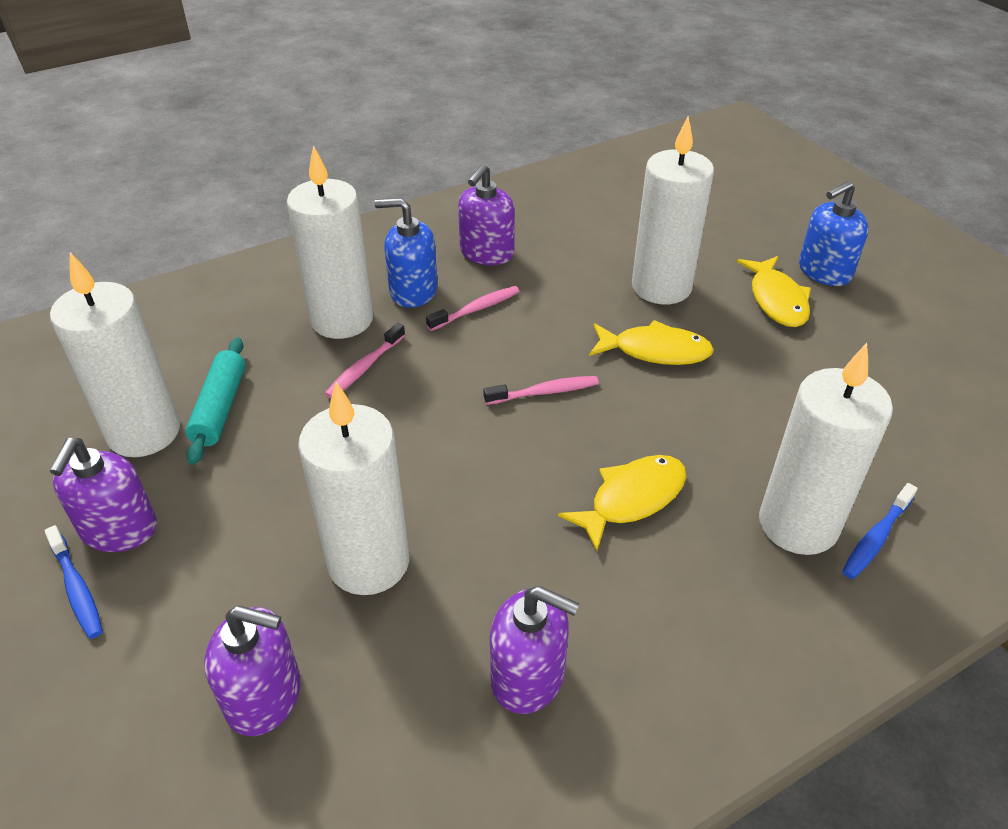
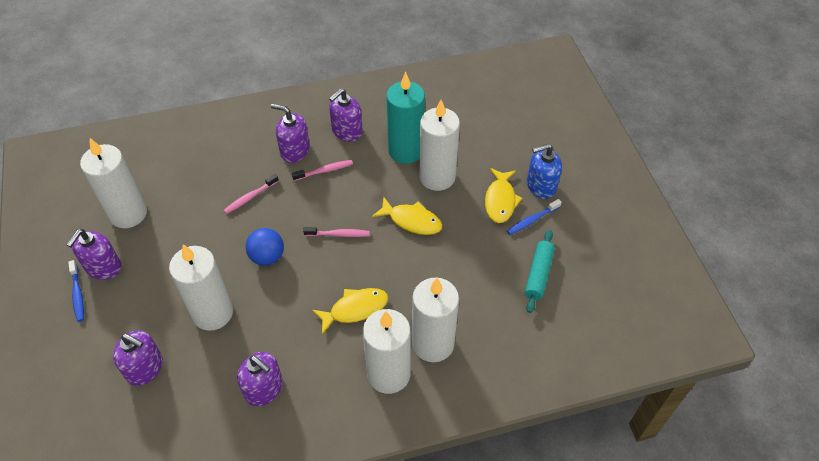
camera: 15 degrees right, 10 degrees up
(220, 408) = (169, 207): turquoise rolling pin -> turquoise rolling pin (538, 274)
(342, 320) = (249, 162): white candle -> white candle (388, 374)
(413, 291) = (294, 150): blue soap dispenser -> purple soap dispenser
(434, 449) = (267, 257): none -> blue ball
(593, 262) = (406, 151): none -> turquoise candle
(876, 538) = (469, 361): blue toothbrush -> blue toothbrush (532, 220)

